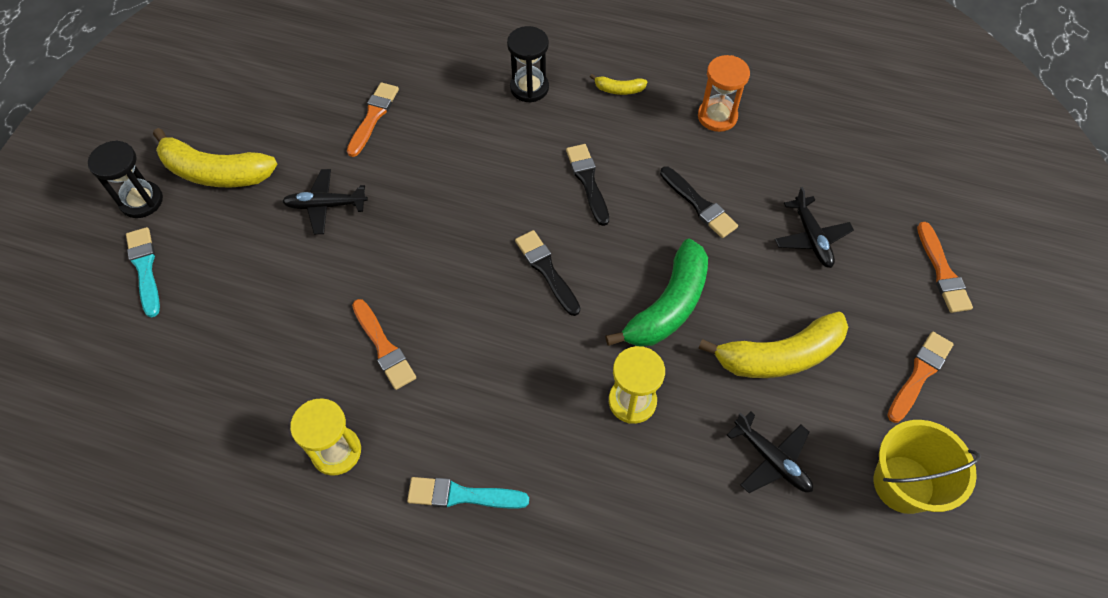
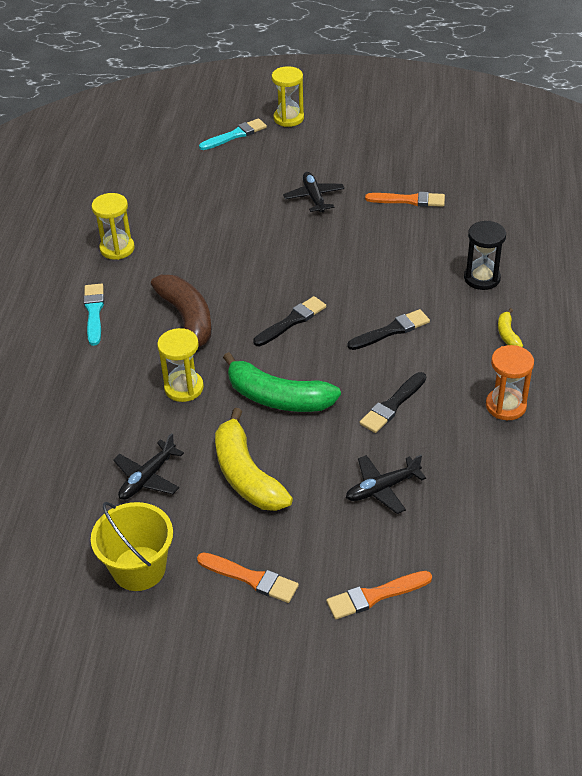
camera: 80 degrees right, 15 degrees down
(141, 201) = (288, 118): black hourglass -> yellow hourglass
(215, 172) = (325, 141): yellow banana -> none
(383, 347) = (201, 252): orange brush -> none
(512, 381) = (187, 320): none -> brown banana

